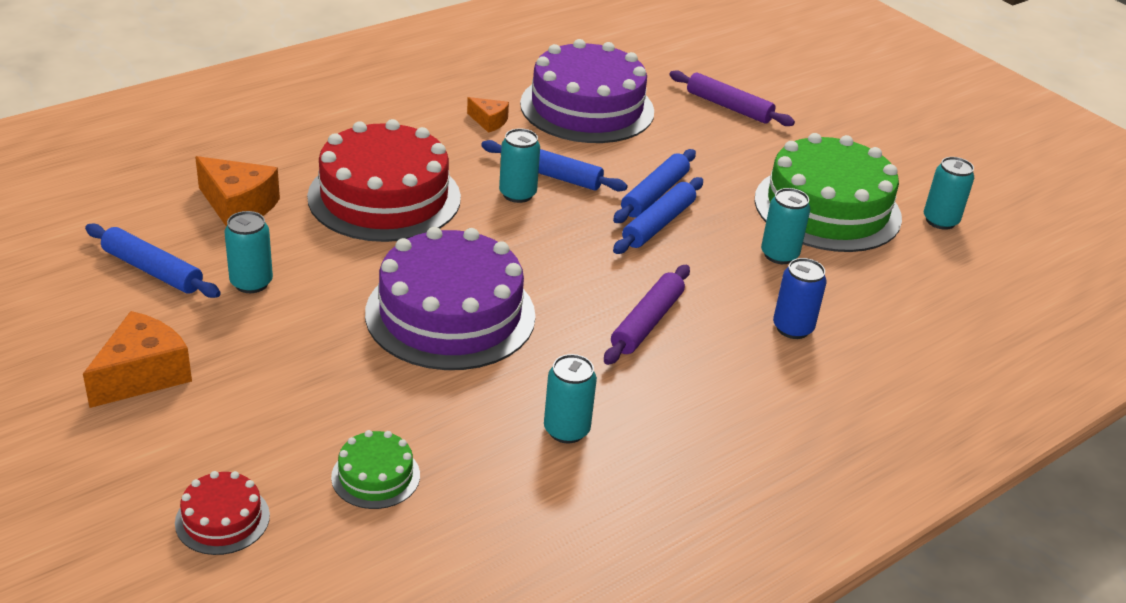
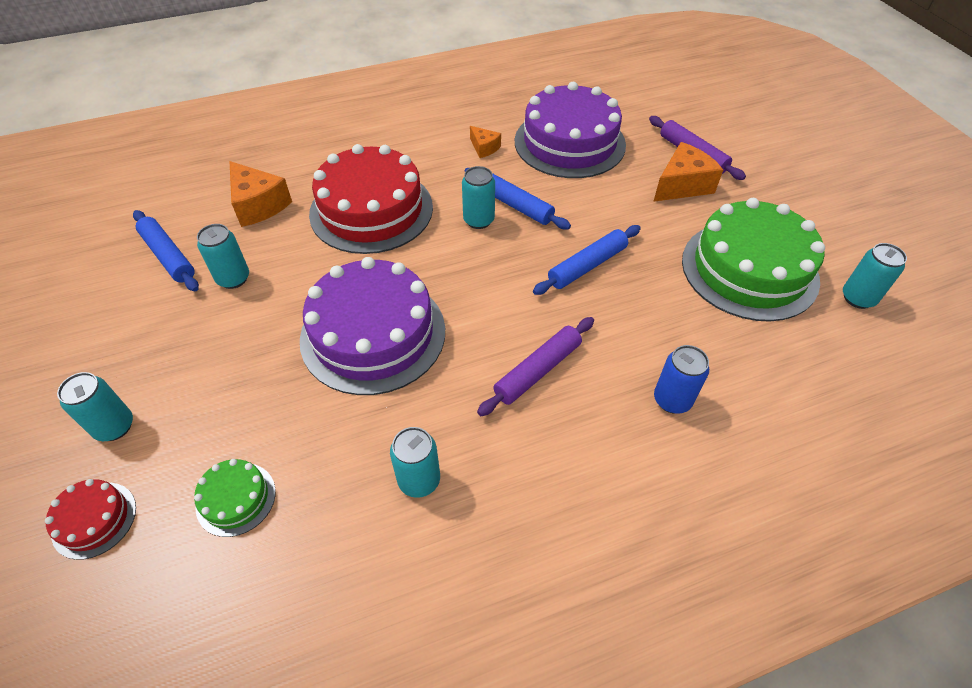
camera: 20 degrees right, 15 degrees up
(142, 375) = (111, 356): orange cheese -> orange cheese (682, 185)
(654, 194) = (595, 235): blue rolling pin -> none
(779, 255) = (687, 314): turquoise can -> turquoise can (114, 426)

